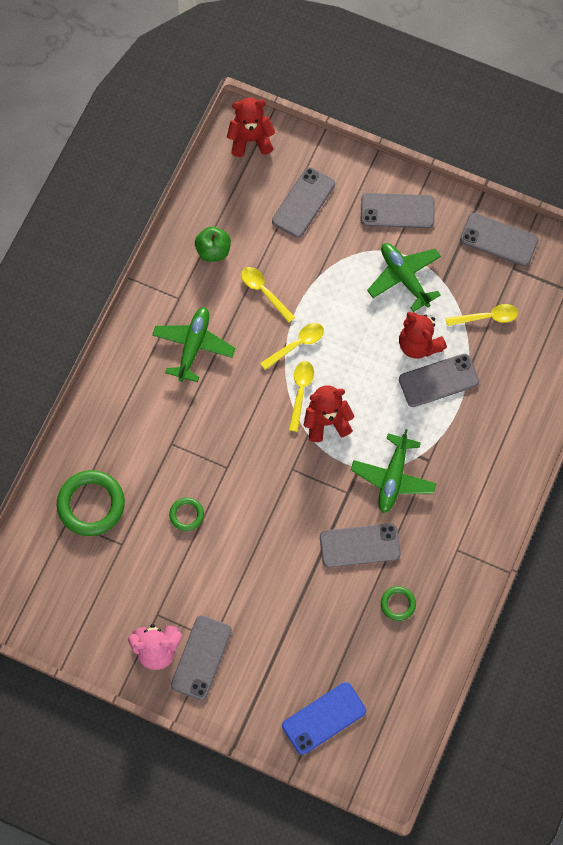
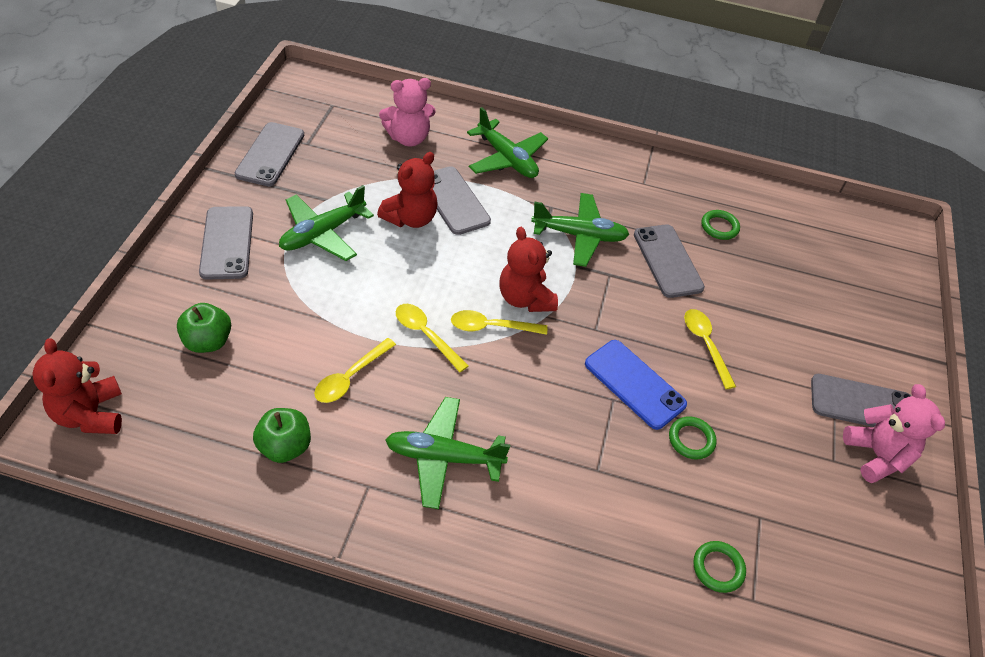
camera: 105 degrees left, 20 degrees down
(91, 504) = (718, 568): green ring -> green ring, size x0.51
(303, 202) = (208, 341): grey phone -> green apple
(324, 718) = (868, 282): blue phone -> blue phone (634, 384)
(487, 317) = (370, 163): yellow spoon -> yellow spoon (705, 344)
(491, 432) = (507, 159): none -> green plane
(520, 351) = (408, 138): none -> pink teddy bear

